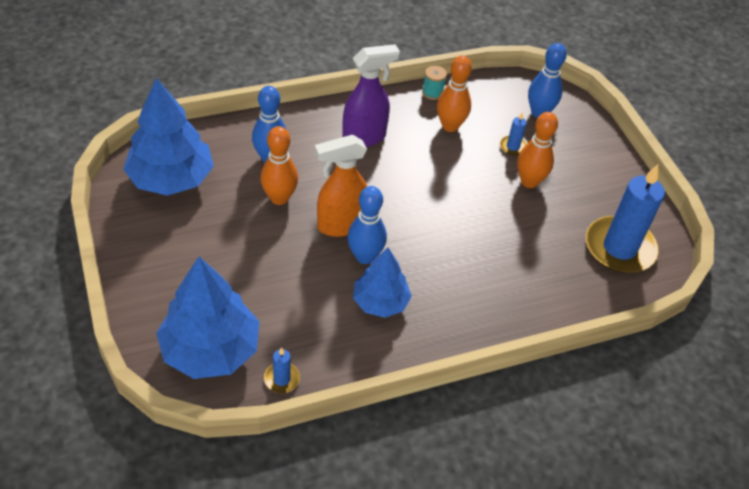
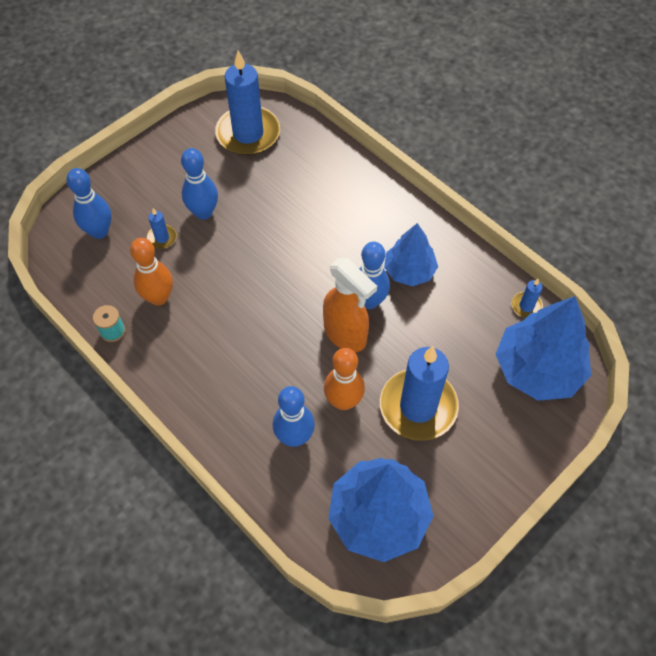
camera: 110 degrees left, 10 degrees up
(239, 243) = (418, 406): none -> blue candle
(364, 137) = (216, 364): purple spray bottle -> none
(529, 181) = (203, 212): orange bowling pin -> blue bowling pin

